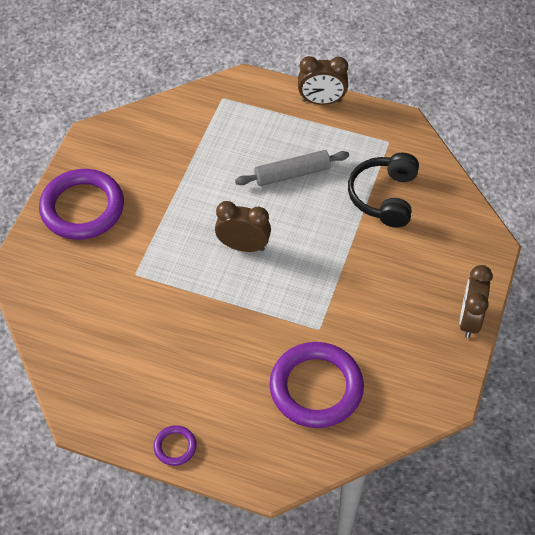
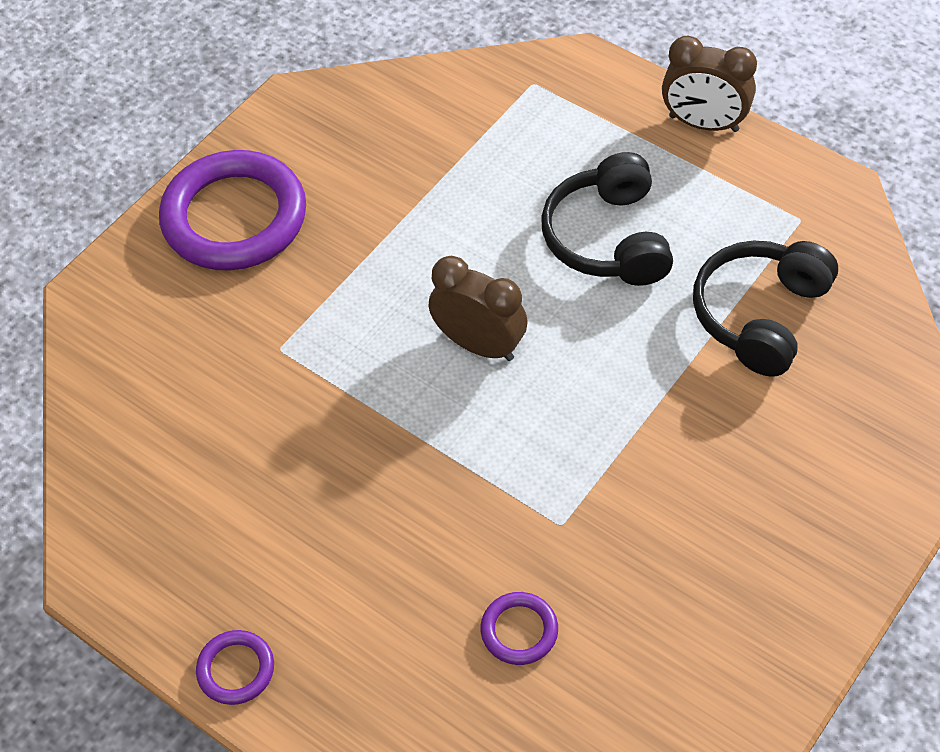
camera: 20 degrees right, 0 degrees up
(292, 174) = (608, 238): grey rolling pin -> black headphones
(316, 388) = (519, 631): purple ring -> purple ring, size x0.44
(469, 320) = (846, 579): brown clock -> none

